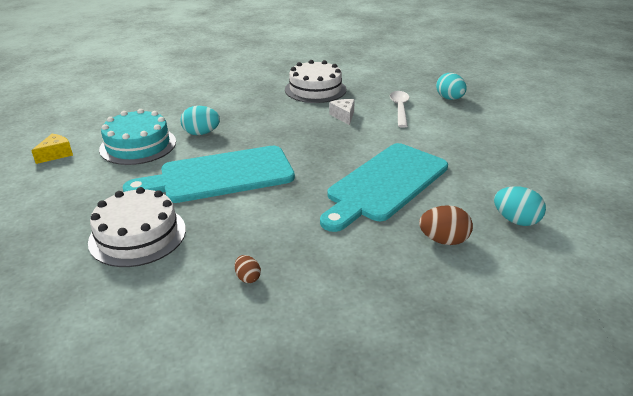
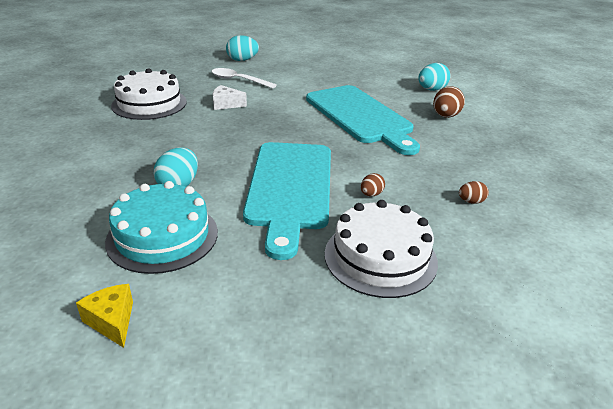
camera: 70 degrees left, 0 degrees up
(230, 216) = (371, 194): none -> brown egg

